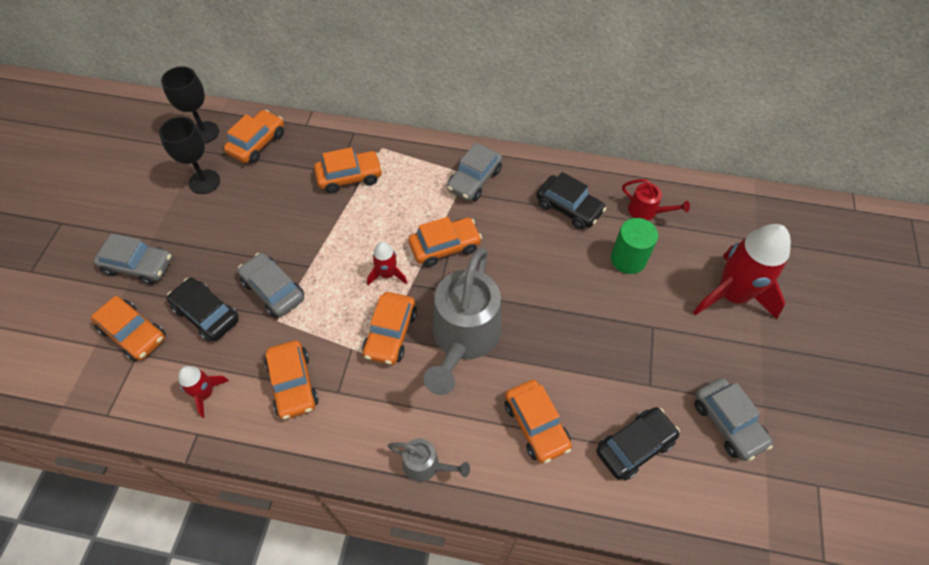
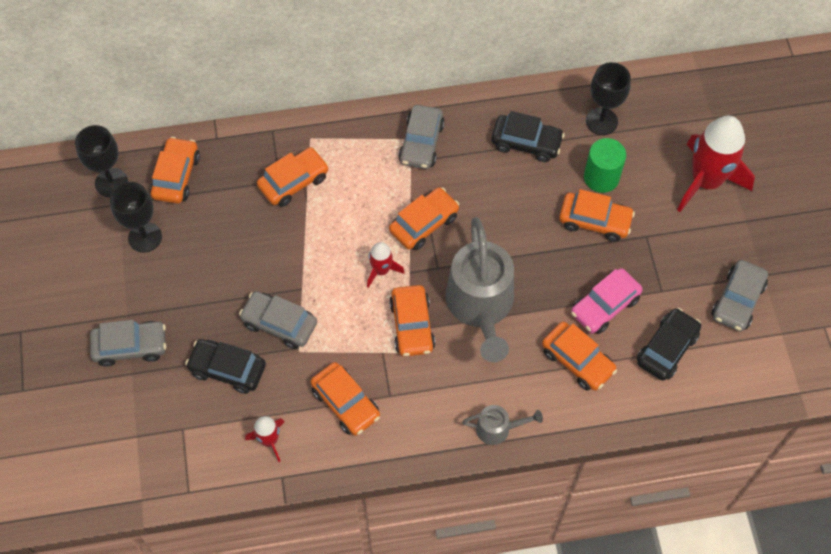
camera: 20 degrees left, 5 degrees up
(133, 333) = (167, 412): orange car -> orange car (594, 221)
(585, 380) = (604, 306): none -> pink car
(647, 211) = (601, 121): red watering can -> black goblet
(727, 423) = (737, 300): grey car -> grey car turned 75 degrees clockwise

